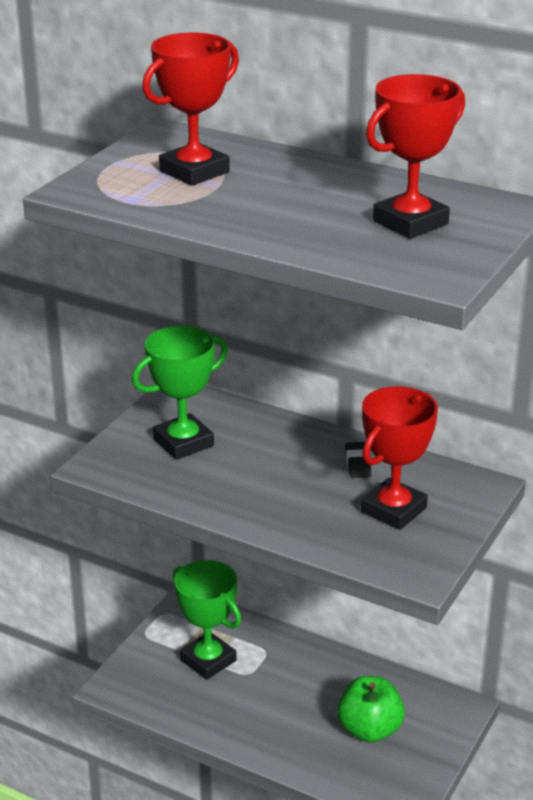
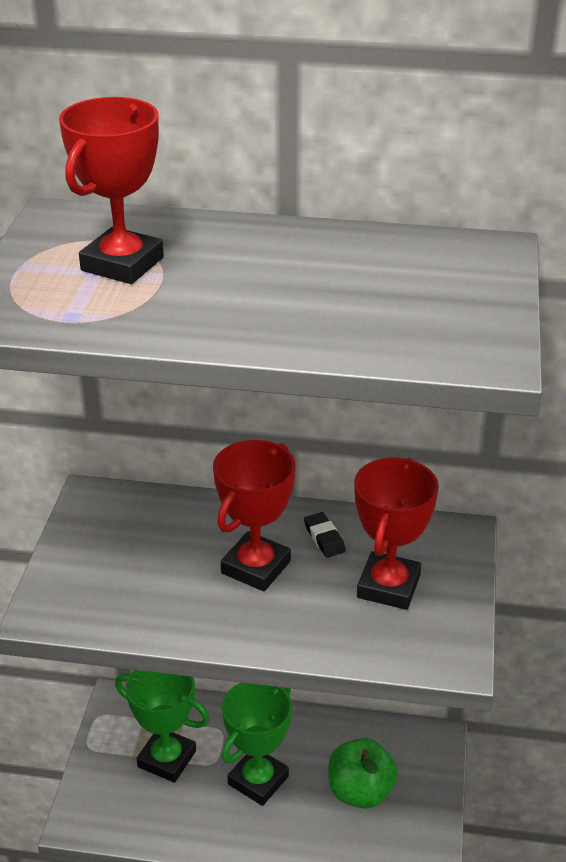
camera: 20 degrees left, 5 degrees up
(183, 442) = (127, 557): green trophy -> green trophy (258, 780)
(410, 222) = (407, 289): red trophy -> red trophy (256, 567)

